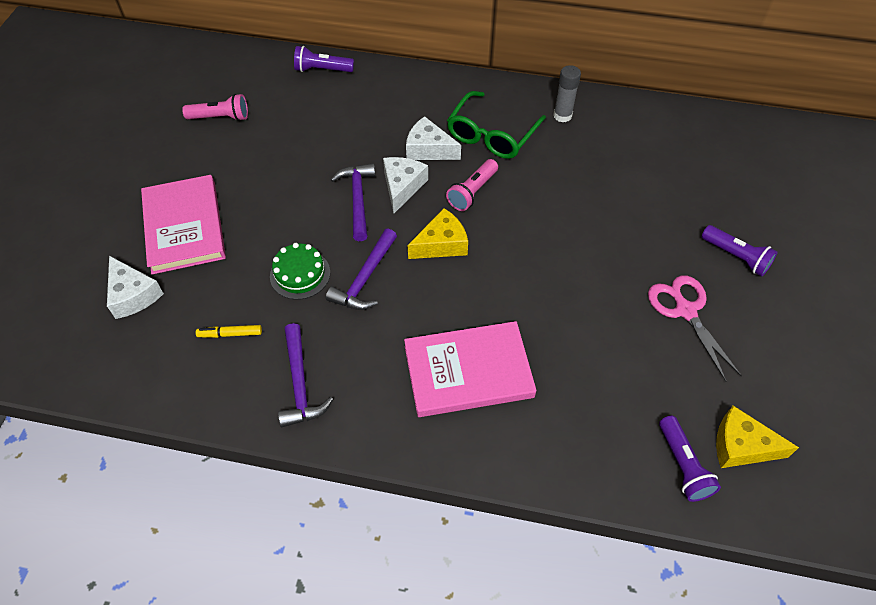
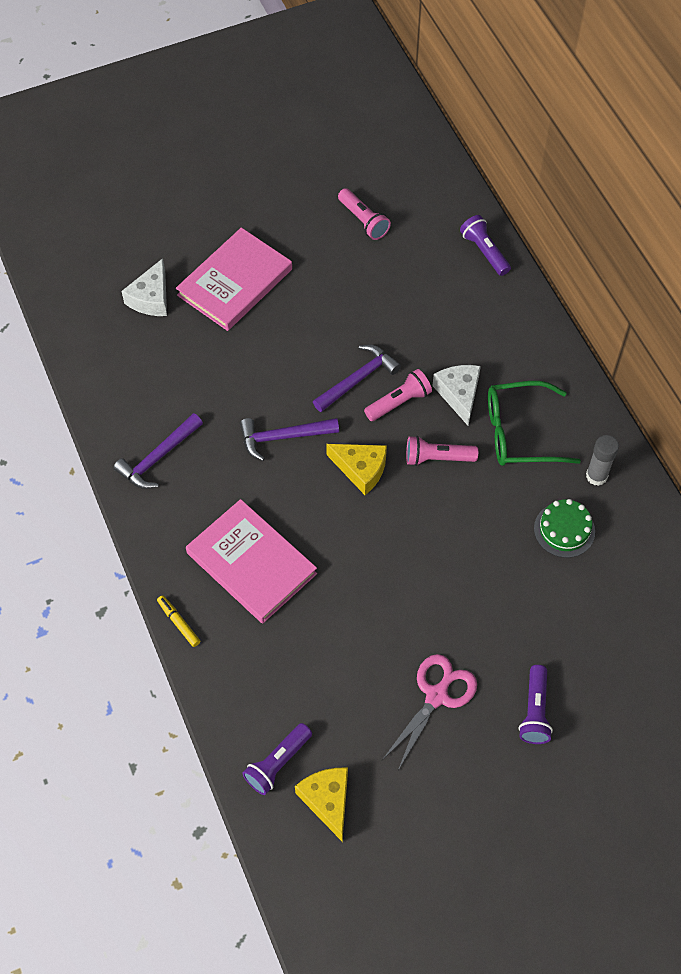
camera: 55 degrees right, 5 degrees up
(230, 334) = (165, 383): yellow marker -> yellow marker (179, 623)
(300, 274) = (252, 390): green cake -> green cake (564, 530)
(402, 187) = (399, 402): white cheese -> pink flashlight

